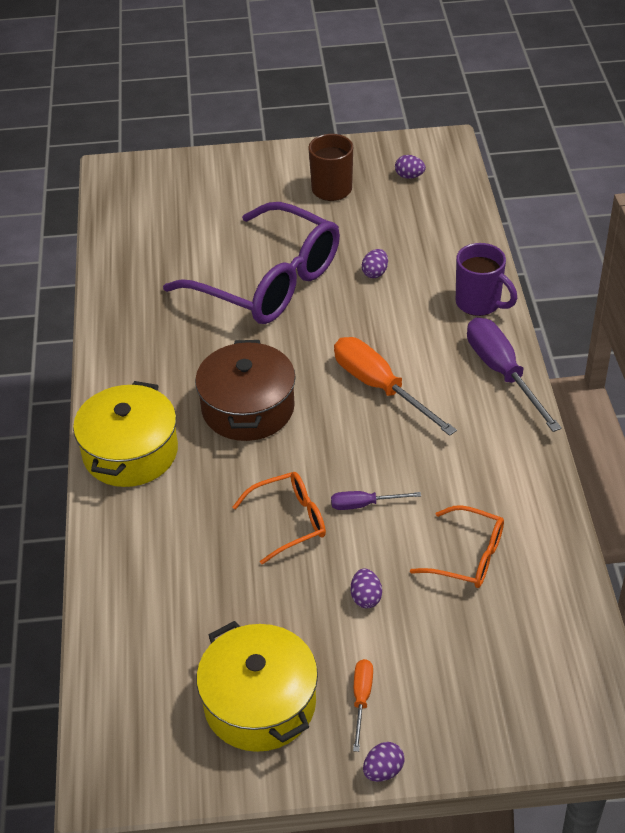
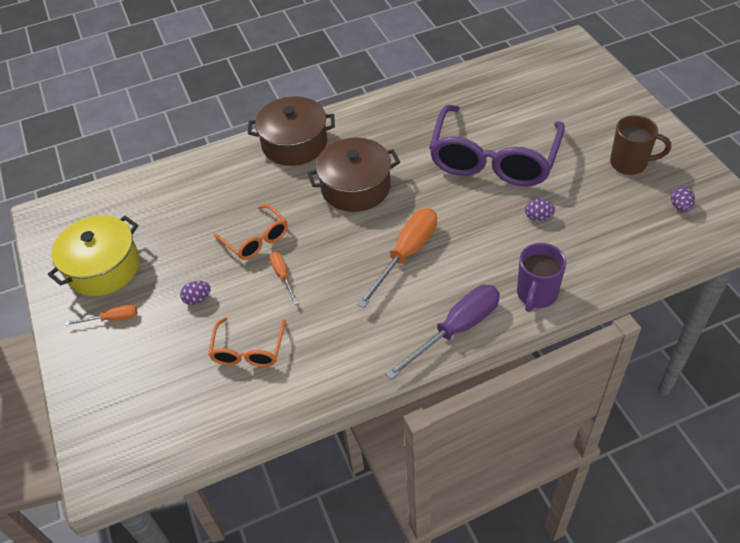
camera: 75 degrees right, 5 degrees up
(130, 452) = (294, 144): yellow pot -> brown pot
(364, 504) = (283, 276): purple screwdriver -> orange screwdriver
(383, 771) = (57, 345): purple egg -> none

